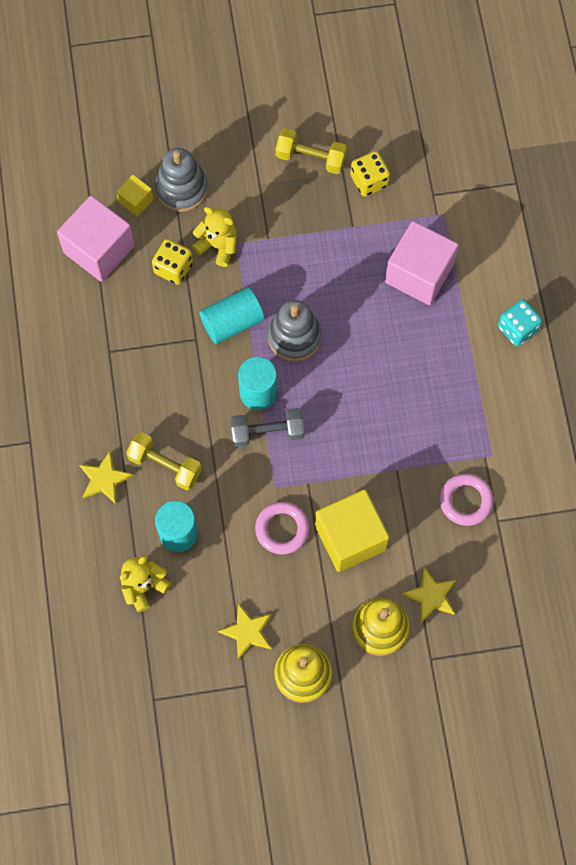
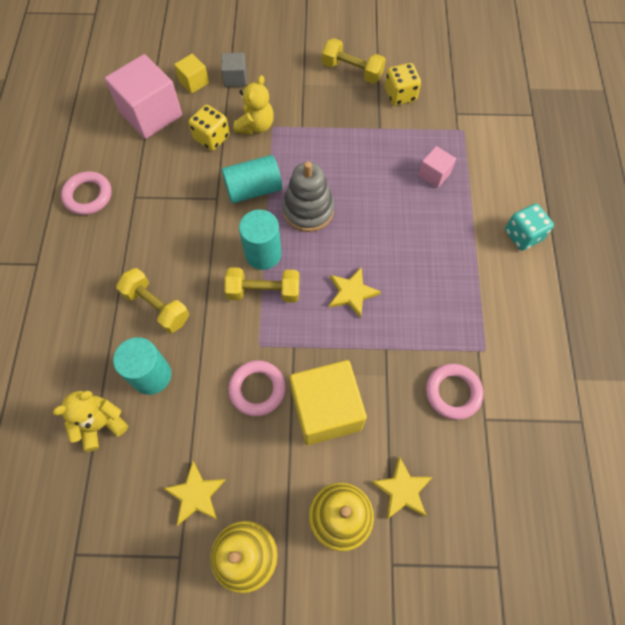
camera: 10 degrees right, 5 degrees down
(60, 358) = (88, 196): none -> pink ring
(104, 479) = (95, 310): yellow star -> yellow star (352, 293)
(181, 188) = (235, 78): grey stacking toy -> grey cube
(218, 245) = (255, 126): yellow teddy bear -> yellow teddy bear turned 75 degrees clockwise
(267, 432) = (263, 291): grey dumbbell -> yellow dumbbell
(419, 273) = (434, 174): pink cube -> pink cube, size x0.49

